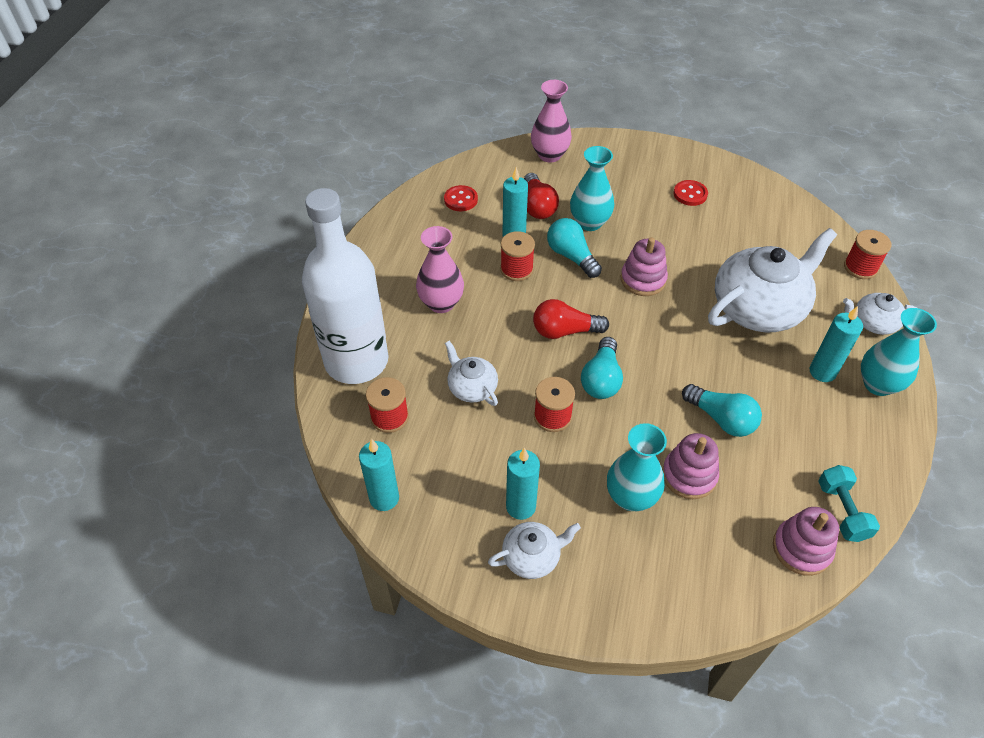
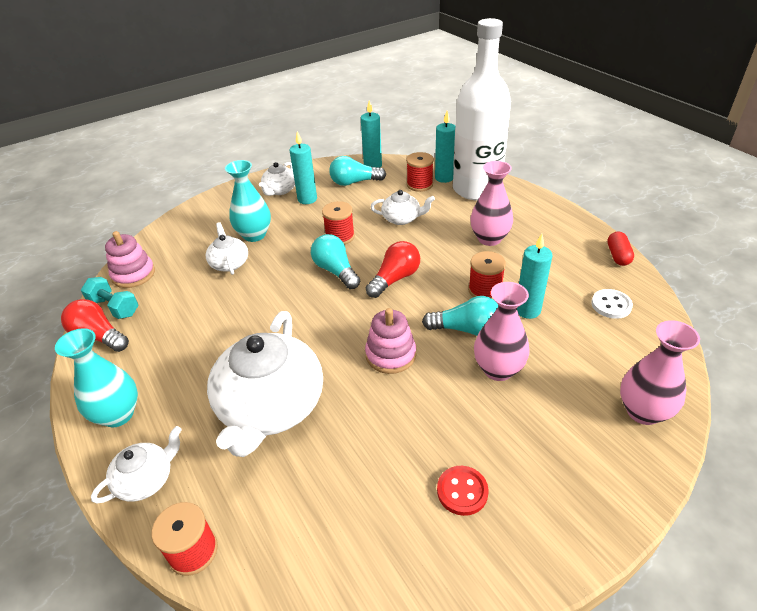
camera: 135 degrees right, 10 degrees down
(389, 218) = (618, 256): none -> red capsule
(461, 200) = (611, 305): red button -> white button
(537, 206) = (556, 348): red light bulb -> red light bulb (99, 336)
(589, 222) = (498, 369): turquoise vase -> pink vase
(689, 475) = (229, 263): pink stacking toy -> white teapot
(721, 419) = (233, 303): turquoise light bulb -> turquoise light bulb (354, 182)
(822, 372) = (175, 389): turquoise candle -> turquoise candle (444, 178)

